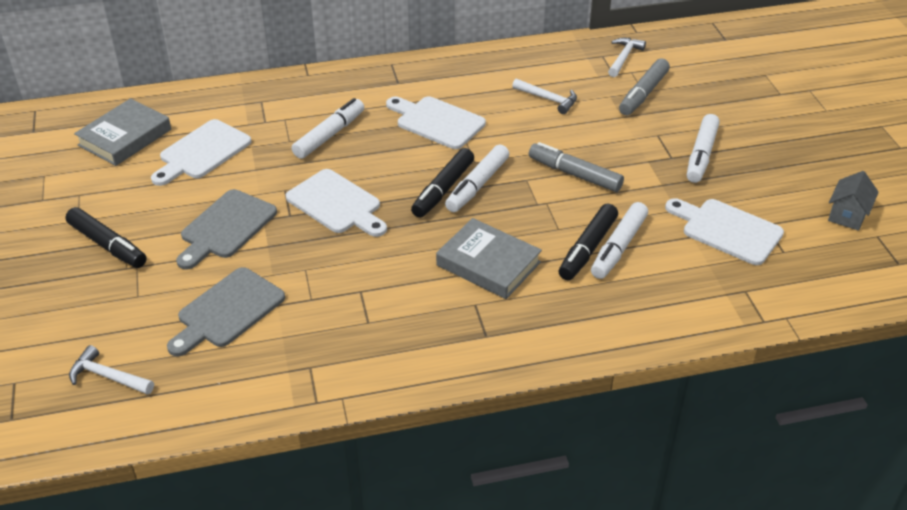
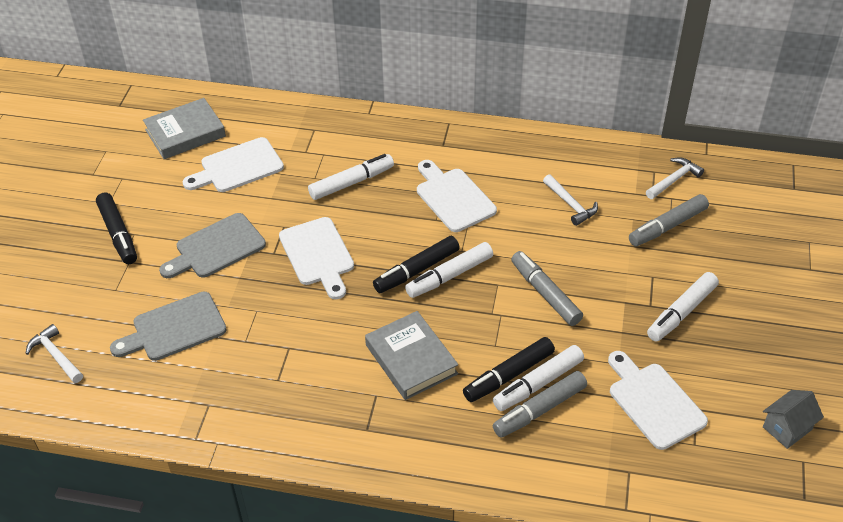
camera: 25 degrees right, 5 degrees up
(634, 267) = (539, 410): none -> grey marker

